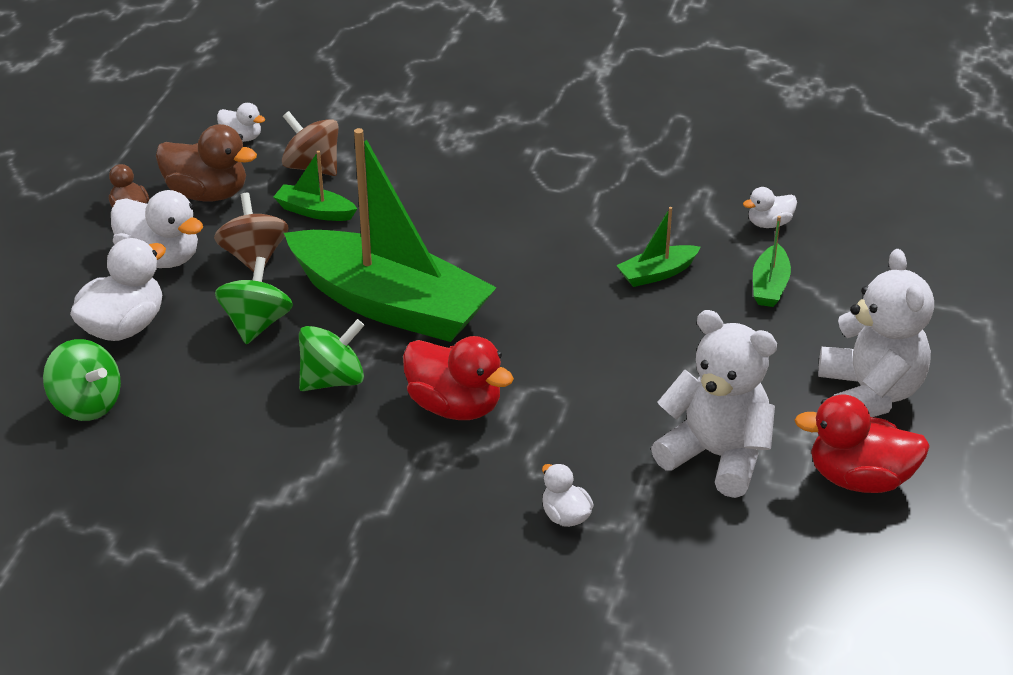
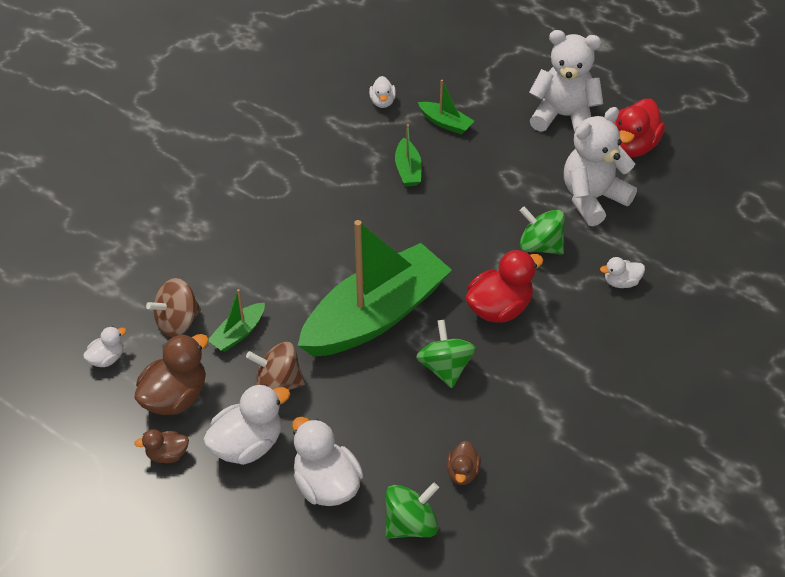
camera: 70 degrees left, 10 degrees up
(174, 430) = (462, 472): none -> brown duck
(256, 324) = (361, 399): green spinning top -> green spinning top (540, 246)

